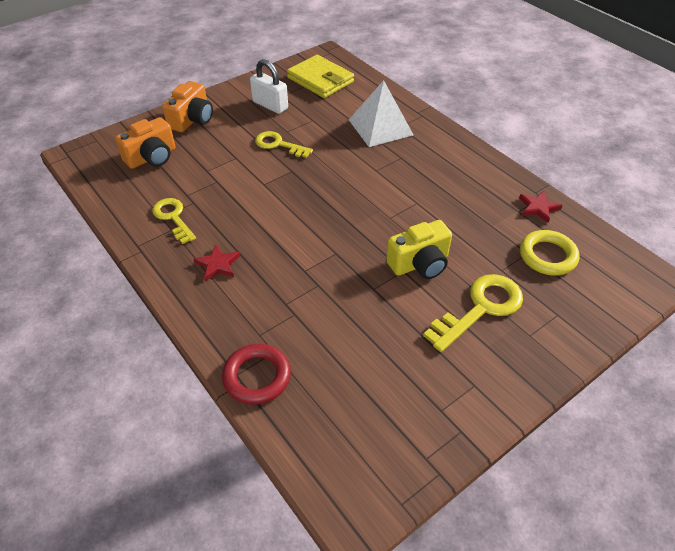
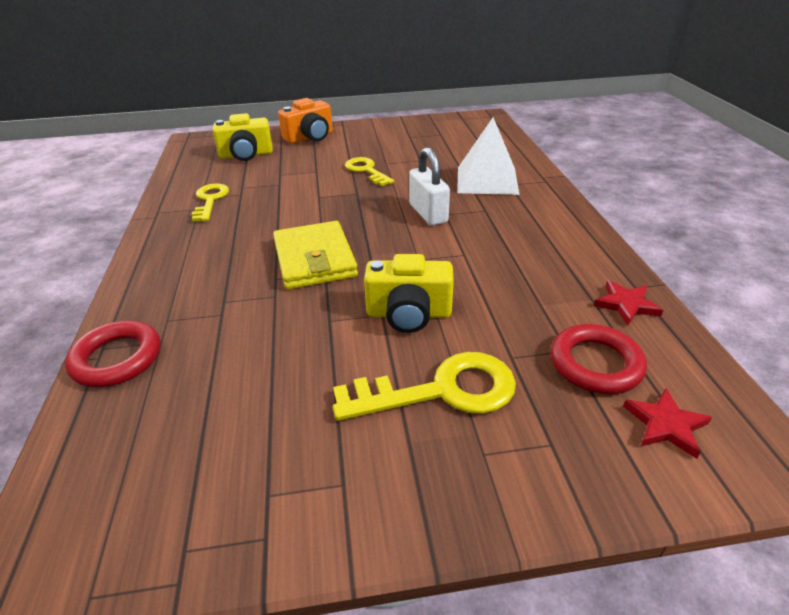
camera: 30 degrees right, 10 degrees down
(152, 157) = (246, 155): orange camera -> yellow camera
(218, 264) = (203, 247): red star -> red star (665, 424)
(270, 105) = (391, 141): white padlock -> white padlock (428, 213)
(320, 80) = (460, 133): yellow wallet -> yellow wallet (314, 259)
(547, 256) = (595, 364): yellow ring -> red ring

